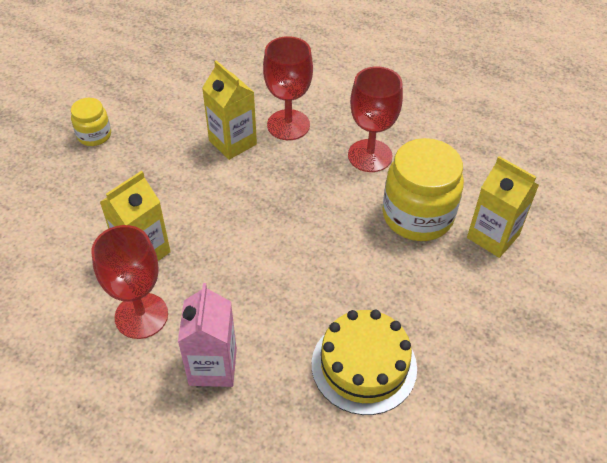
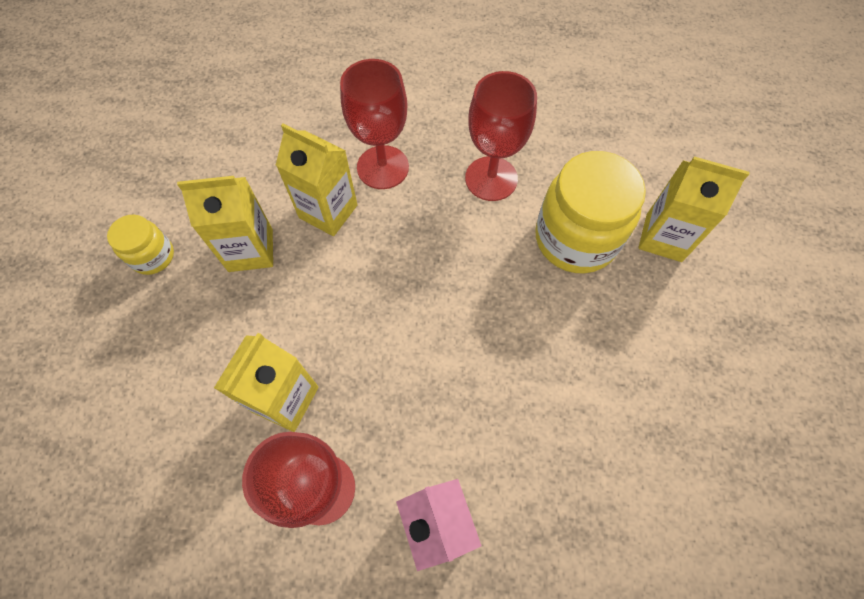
camera: 20 degrees left, 15 degrees up
(164, 151) = (250, 250): none -> yellow carton
(364, 365) = (603, 454): yellow cake -> none

